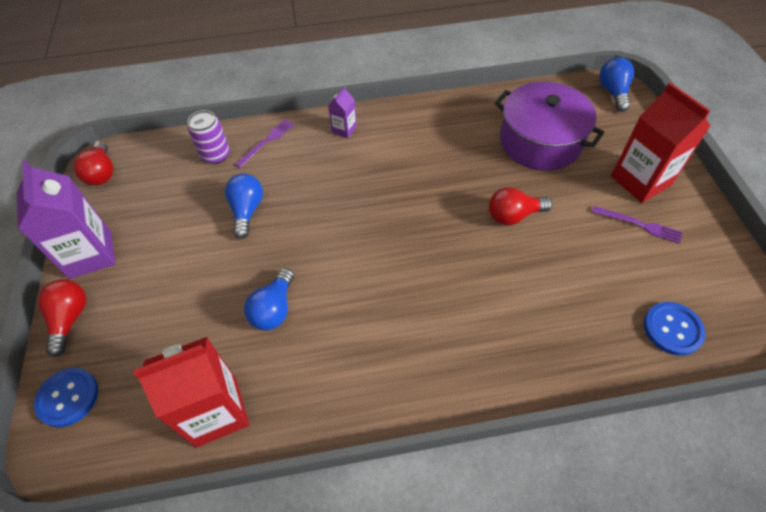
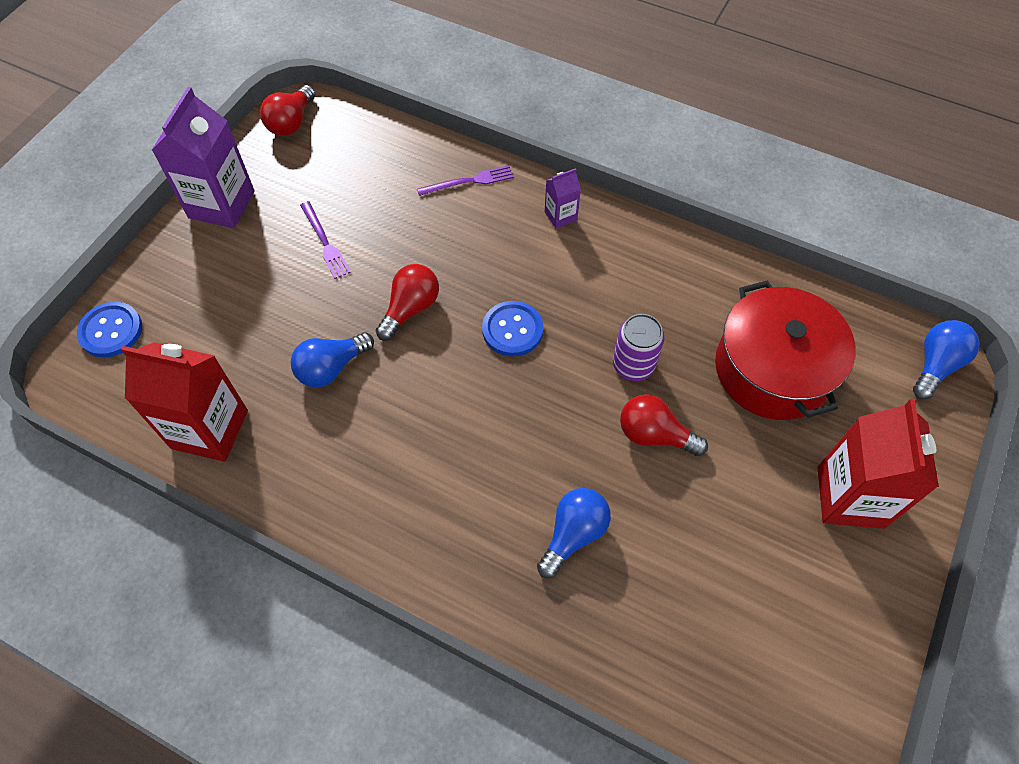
camera: 35 degrees right, 5 degrees up
(70, 319) = (162, 258): red light bulb -> red light bulb (410, 308)
(216, 155) = (407, 167): purple can -> purple can (633, 365)
(247, 211) = (388, 248): blue light bulb -> blue light bulb (573, 534)
(540, 141) = (773, 369): purple pot -> red pot
(639, 225) = (792, 545): purple fork -> purple fork (325, 242)
(672, 329) = (708, 681): blue button -> blue button (512, 330)

